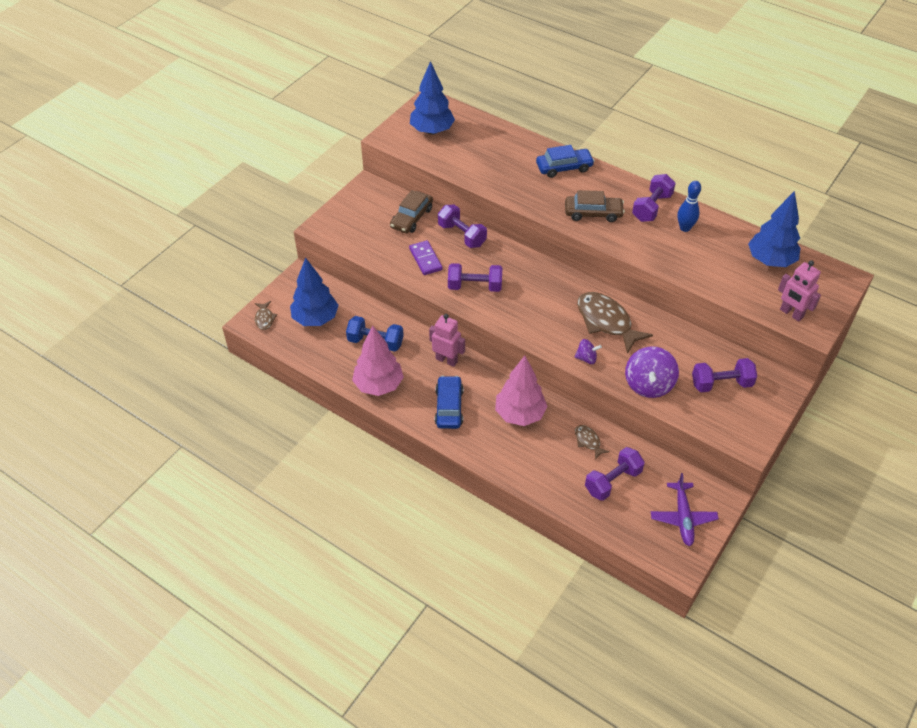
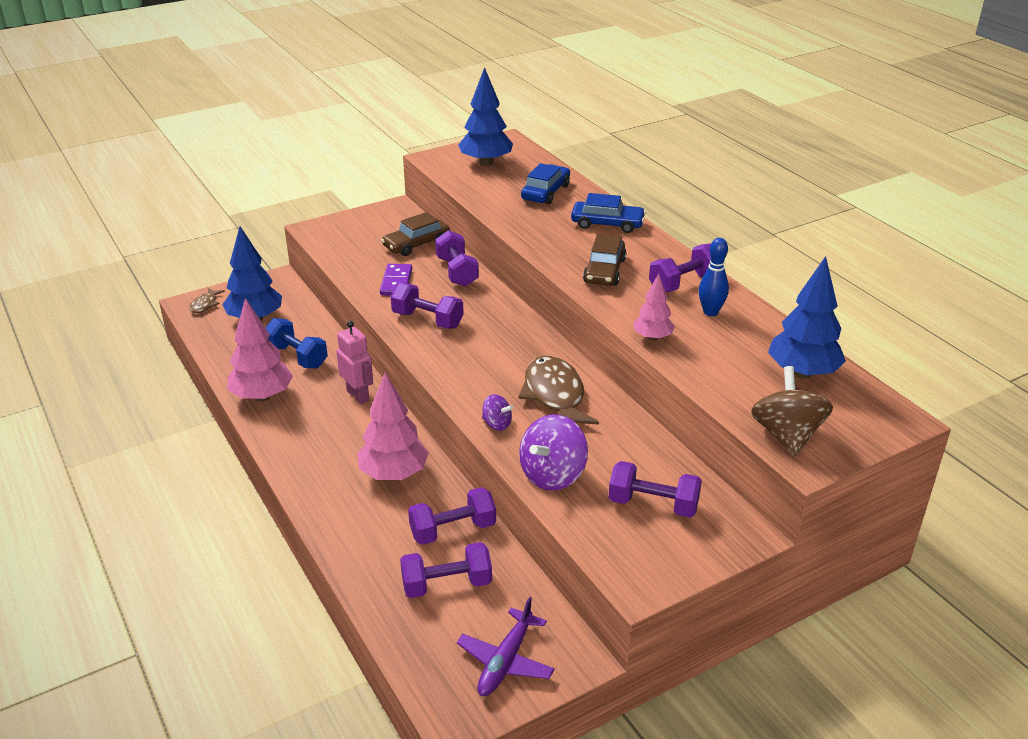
camera: 25 degrees right, 15 degrees down
(449, 407) = (319, 441): blue car -> blue car (545, 192)
(588, 441) = (453, 530): brown fish -> purple dumbbell
(593, 213) = (604, 271): brown car -> brown car turned 75 degrees clockwise
(664, 262) = (652, 337): none -> pink tree
(791, 313) = (786, 435): pink robot -> brown spinning top

